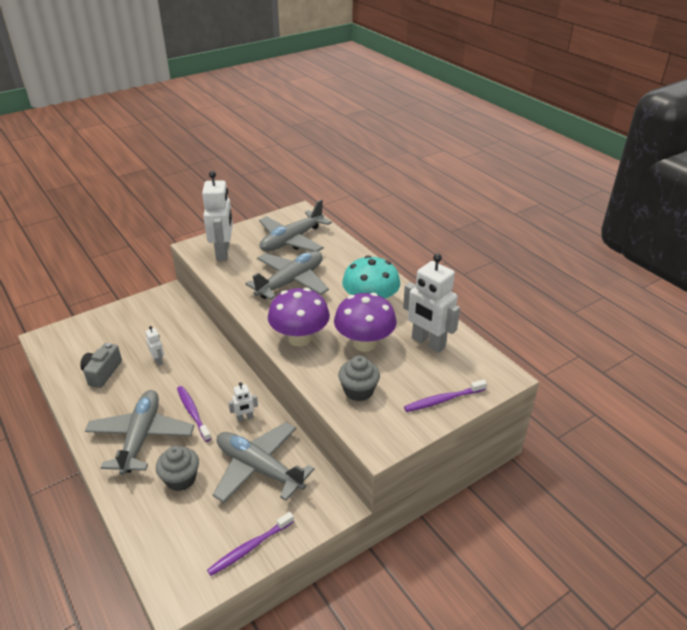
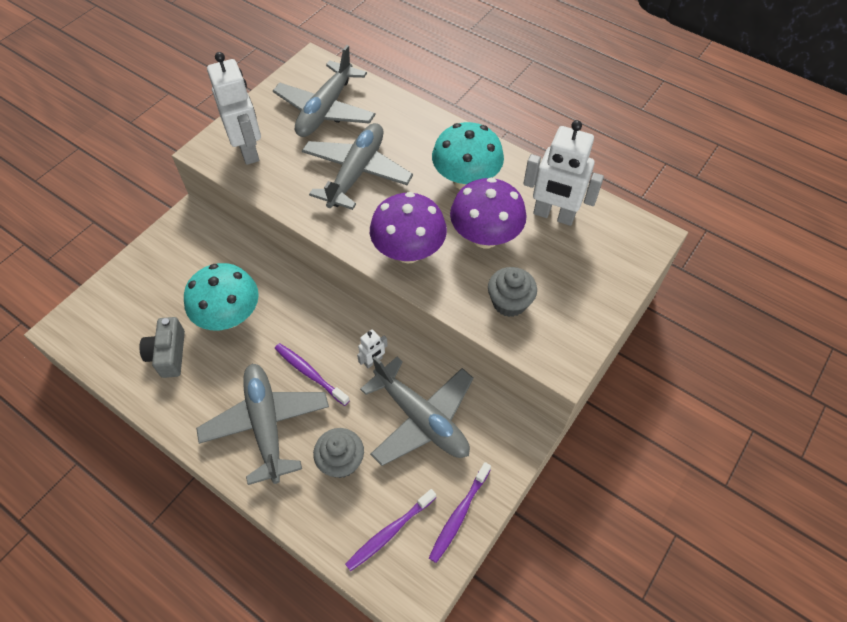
camera: 20 degrees left, 20 degrees up
(158, 360) = (230, 316): white robot -> turquoise mushroom
(259, 468) = (421, 418): grey plane -> grey plane turned 150 degrees counterclockwise
(443, 400) = (603, 286): purple toothbrush -> purple toothbrush (390, 532)

